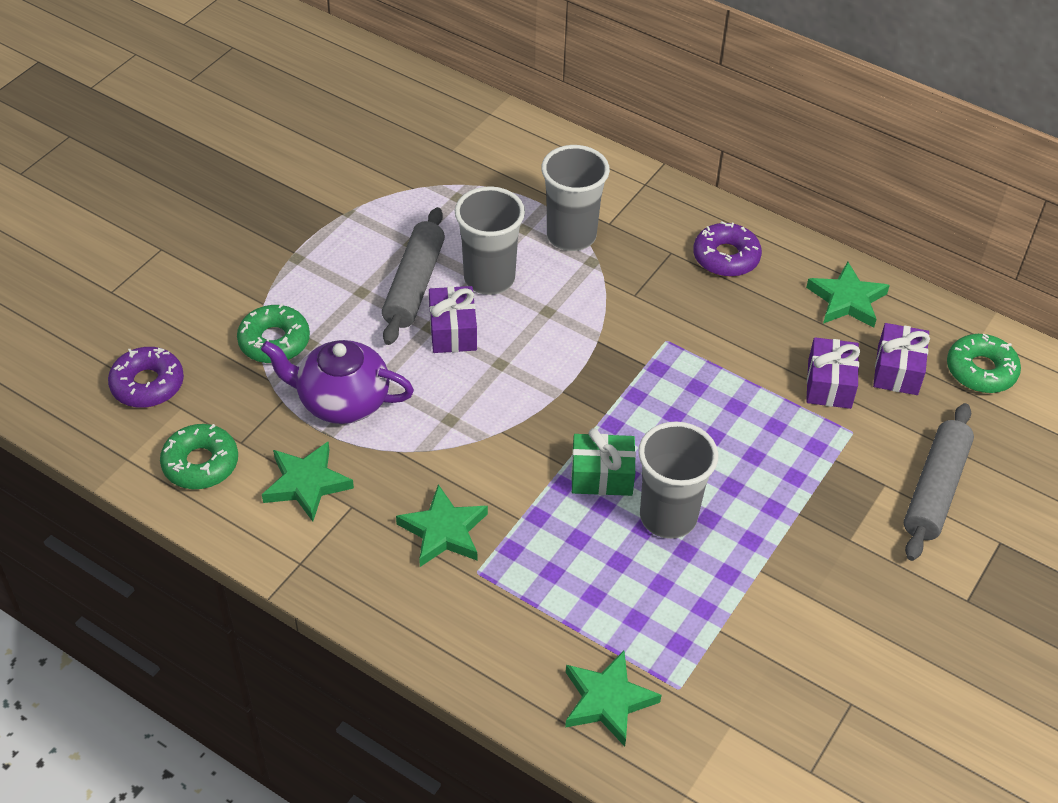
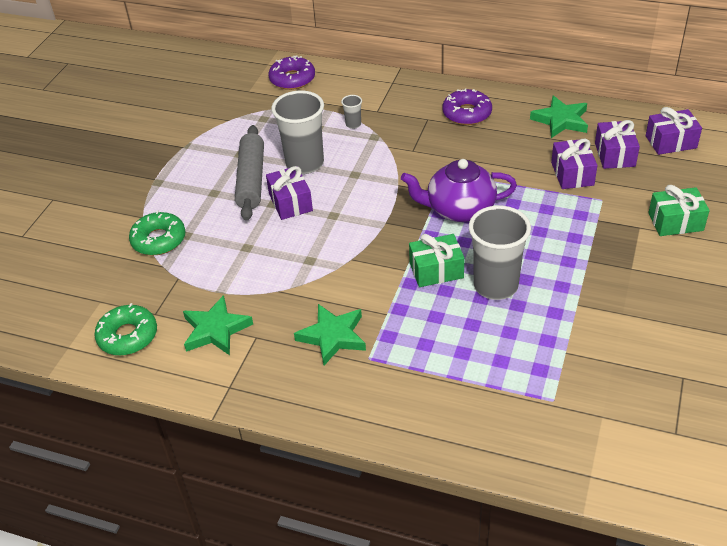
camera: 10 degrees left, 5 degrees down
(147, 384) = (69, 291): purple donut -> purple donut (292, 79)
(342, 401) = (223, 267): purple teapot -> purple teapot (459, 209)
(571, 236) = (353, 124): grey cup -> grey cup, size x0.43
(608, 701) = (503, 423): green star -> none
(935, 489) = (675, 222): grey rolling pin -> green gift
(981, 370) = (671, 142): green donut -> purple gift

